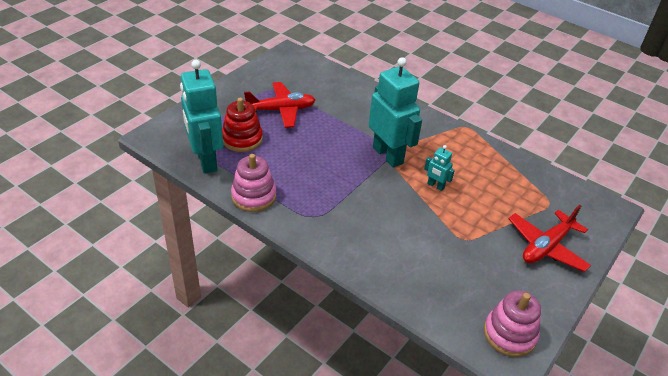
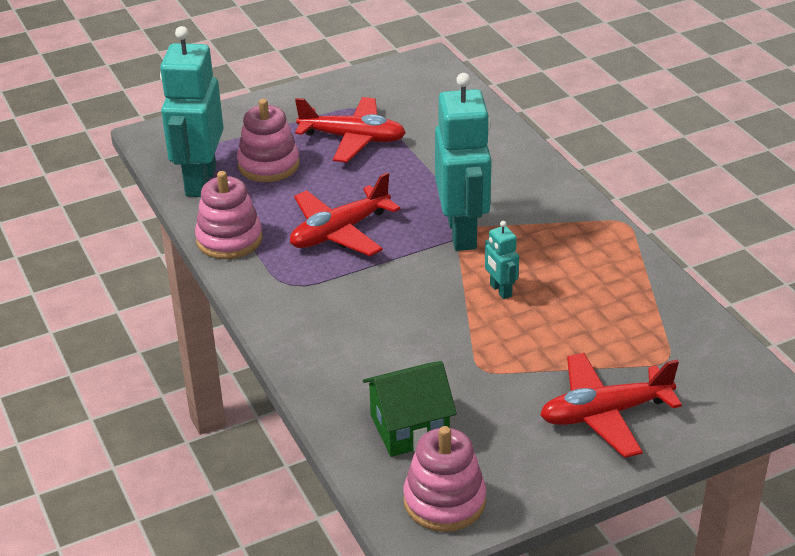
camera: 30 degrees right, 5 degrees down
(242, 139) = (268, 165): red stacking toy -> pink stacking toy
(318, 173) = (339, 232): none -> red plane
(454, 292) = (409, 428): none -> green house

